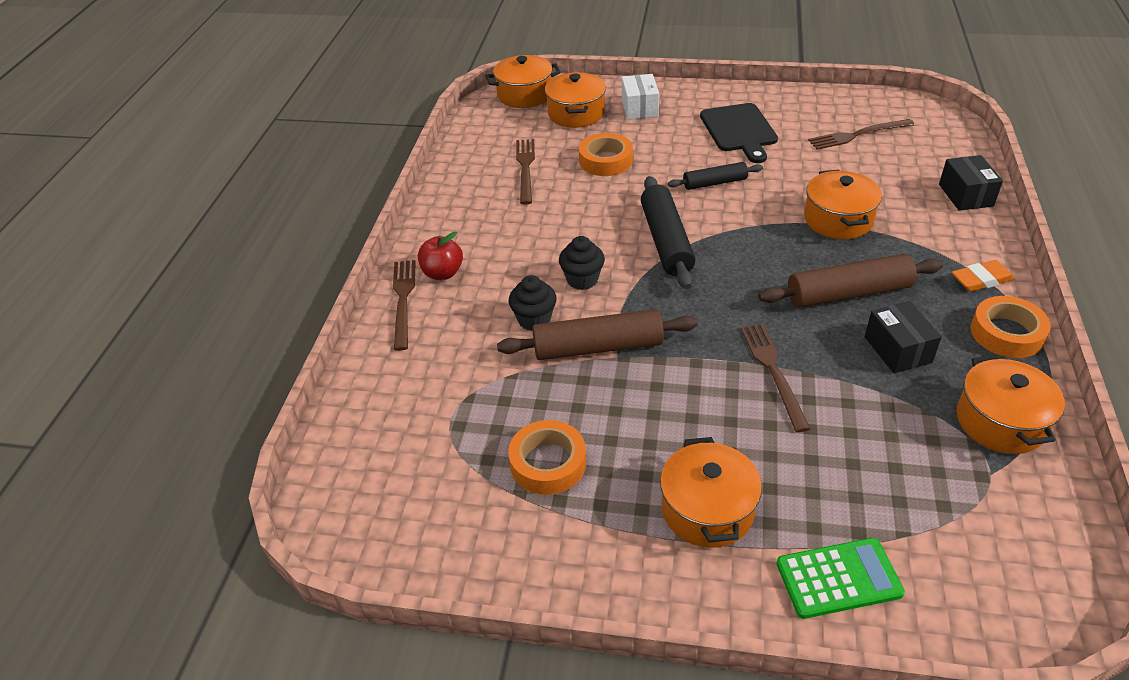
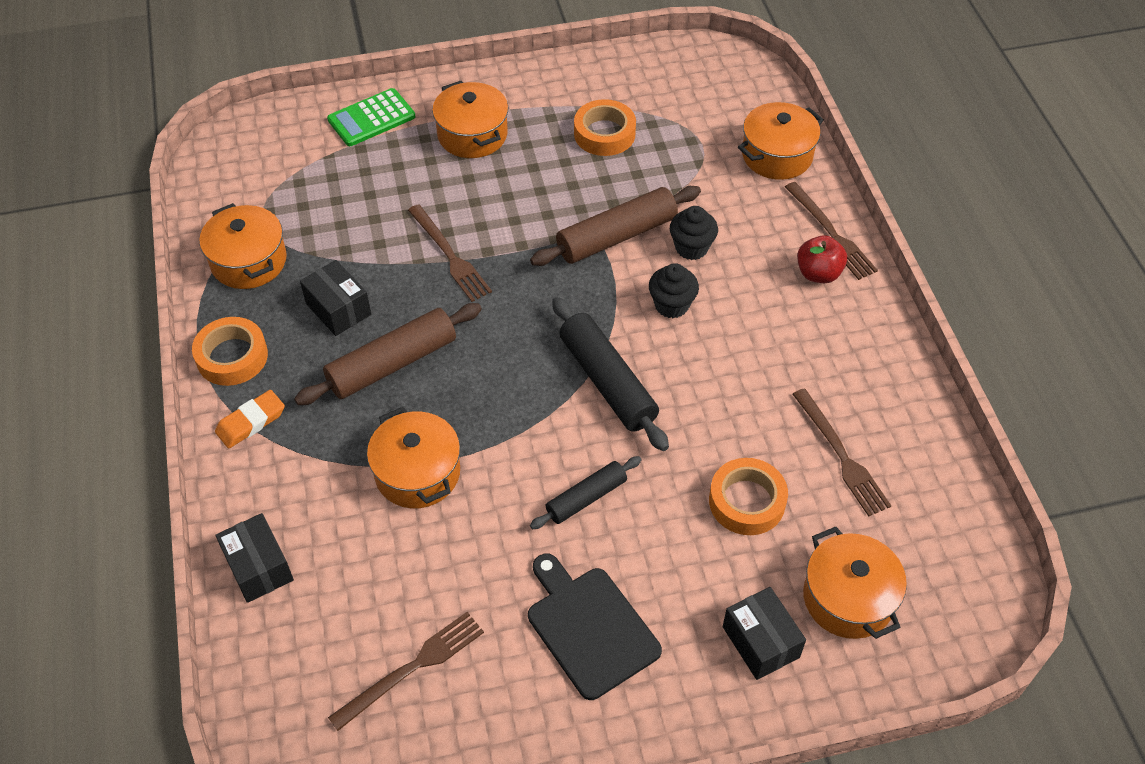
camera: 155 degrees right, 10 degrees up
(524, 95) = (957, 625): orange pot -> orange pot (777, 155)
(639, 108) = (760, 642): white box -> black box

